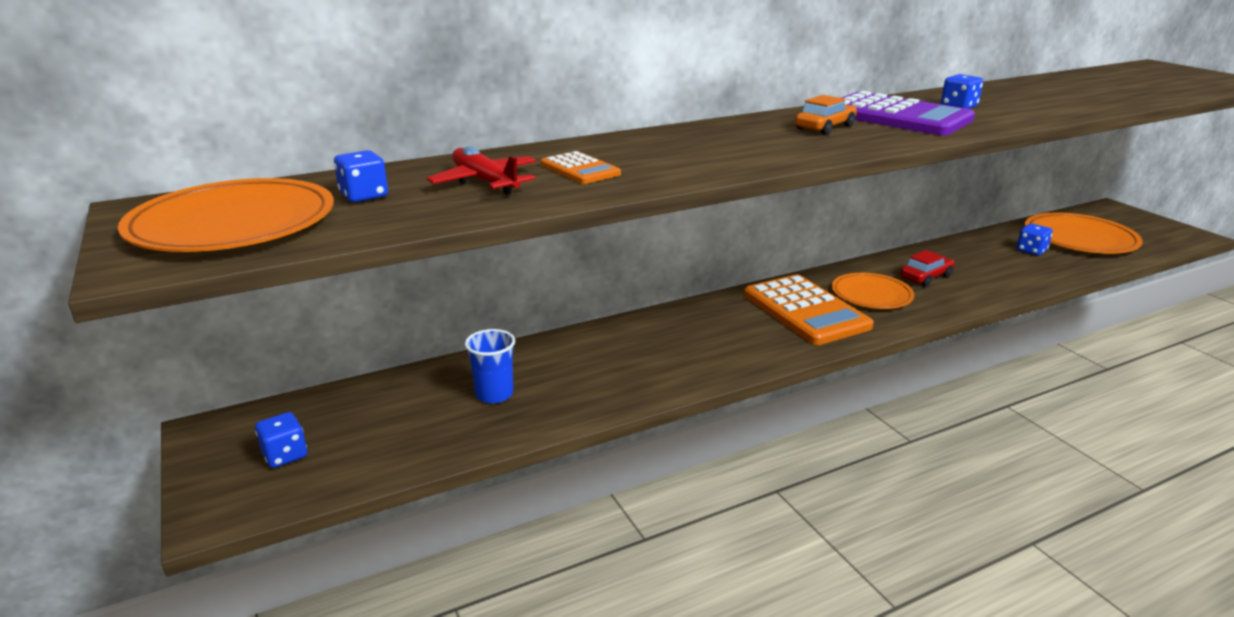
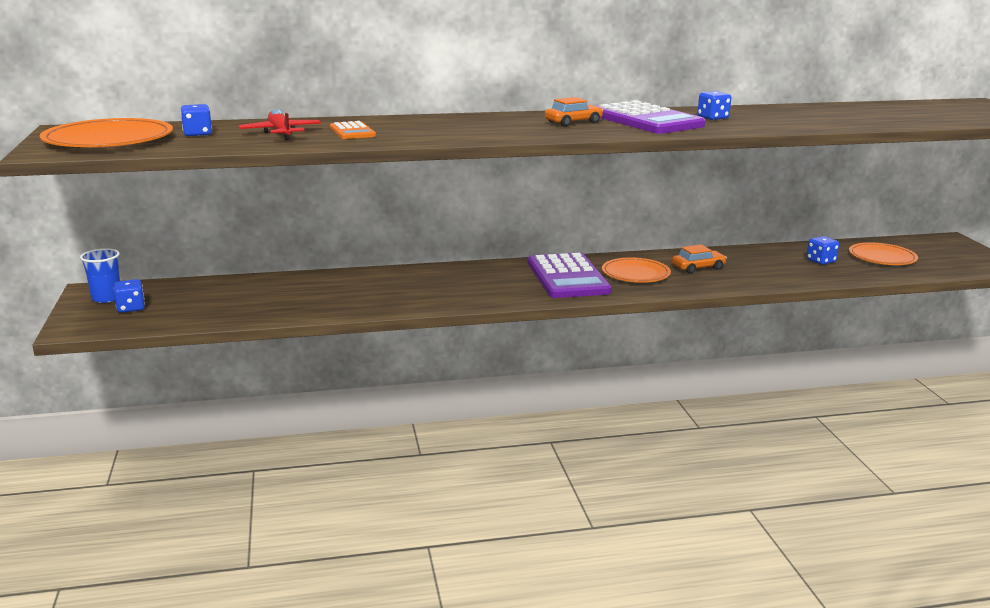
camera: 15 degrees right, 5 degrees down
(494, 394) = (287, 296): blue cup -> blue cup (106, 298)
(805, 311) = (567, 277): orange calculator -> purple calculator
(925, 277) = (698, 268): red car -> orange car
(1080, 238) = (882, 257): orange plate -> orange plate, size x0.66

